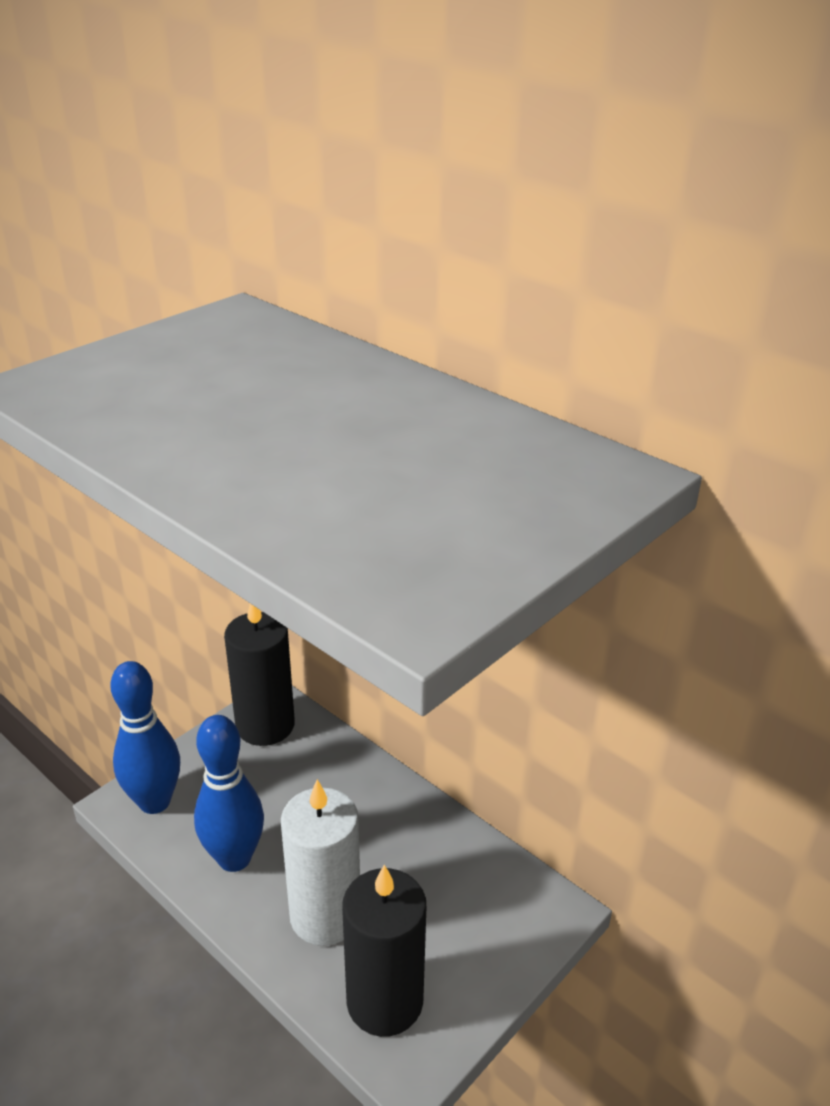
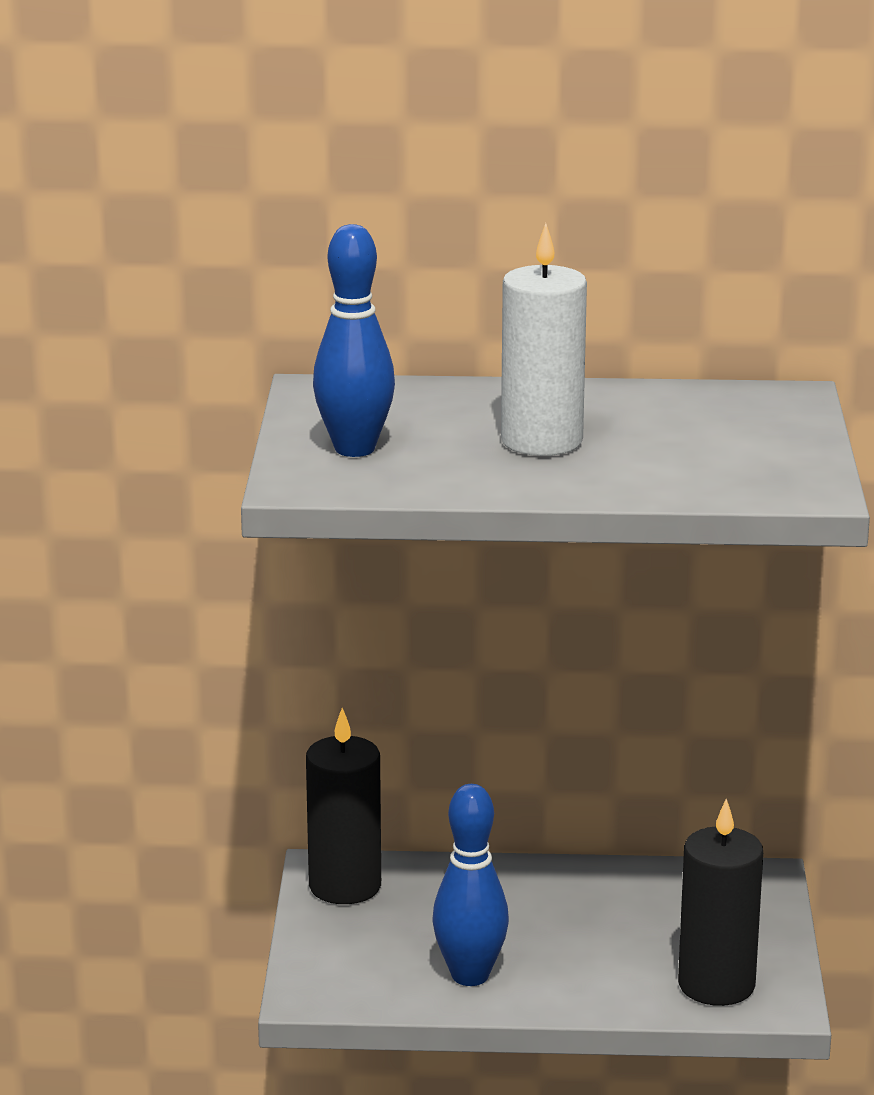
camera: 40 degrees left, 10 degrees down
(154, 802) = (335, 980): blue bowling pin -> blue bowling pin (354, 449)
(325, 915) = (599, 967): white candle -> white candle (541, 441)

